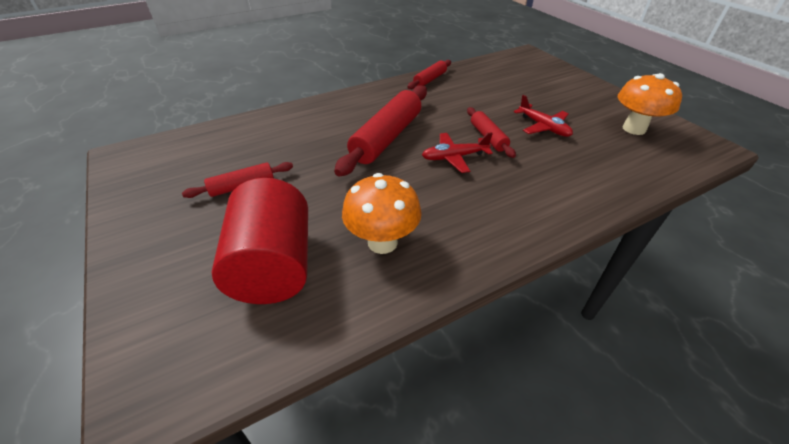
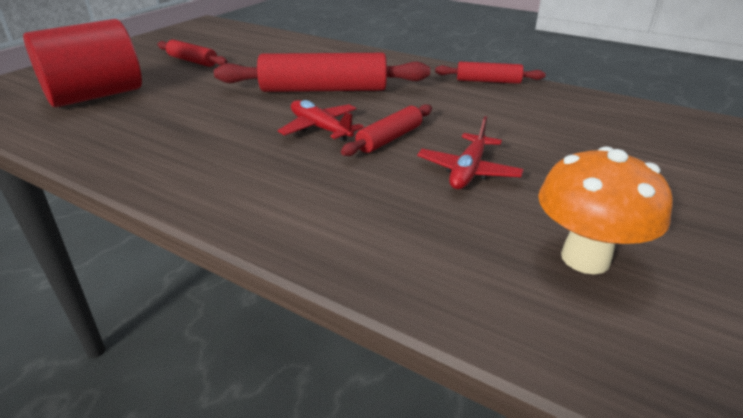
camera: 60 degrees right, 10 degrees down
(382, 242) = (142, 126): orange mushroom -> none

